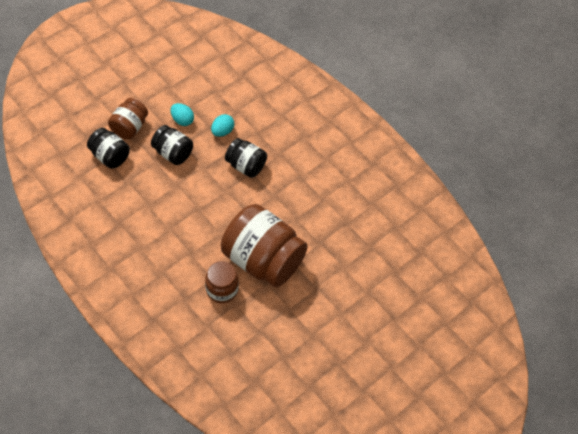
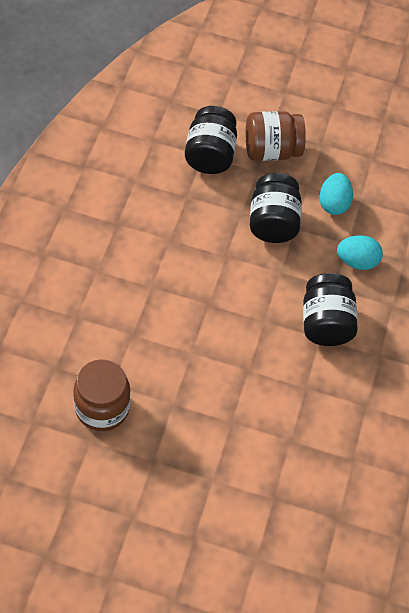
camera: 55 degrees right, 0 degrees up
(263, 260) = (188, 434): brown jar -> none

